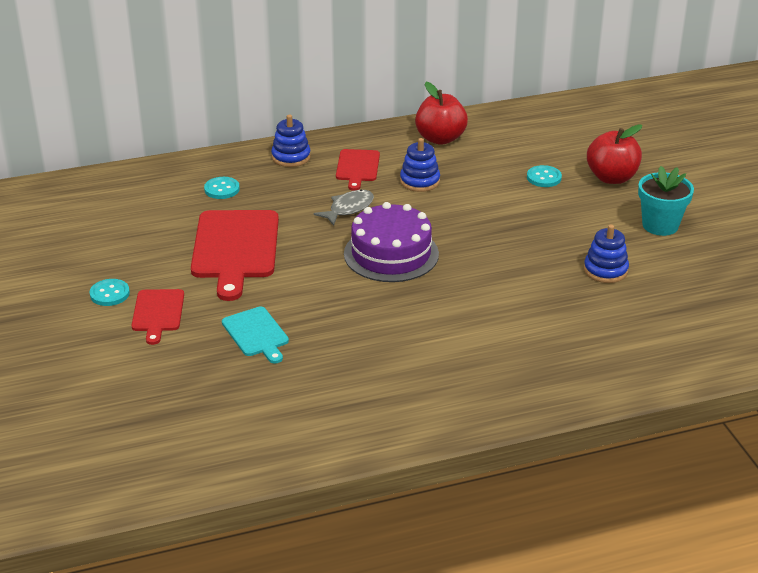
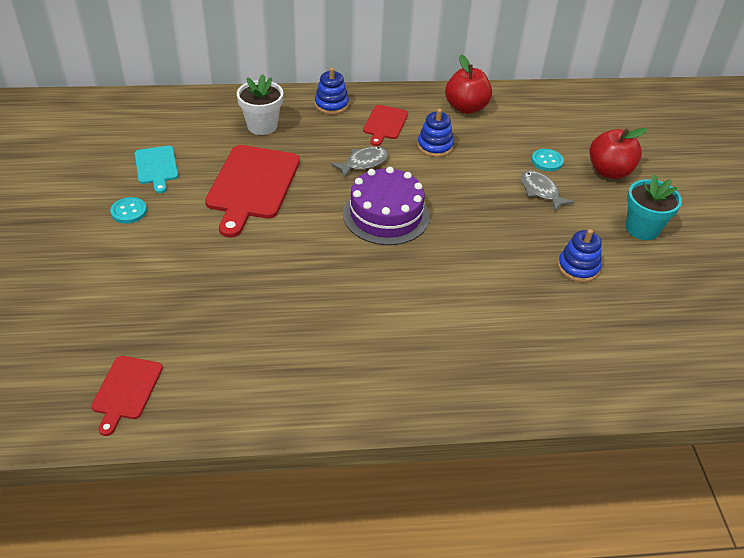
camera: 10 degrees right, 10 degrees up
(158, 313) = (161, 238): red cutting board -> red cutting board (126, 390)
(222, 189) = (262, 126): turquoise button -> white flower pot
(256, 334) = (238, 276): turquoise cutting board -> turquoise cutting board (156, 167)
(546, 207) = (541, 191): none -> grey fish

